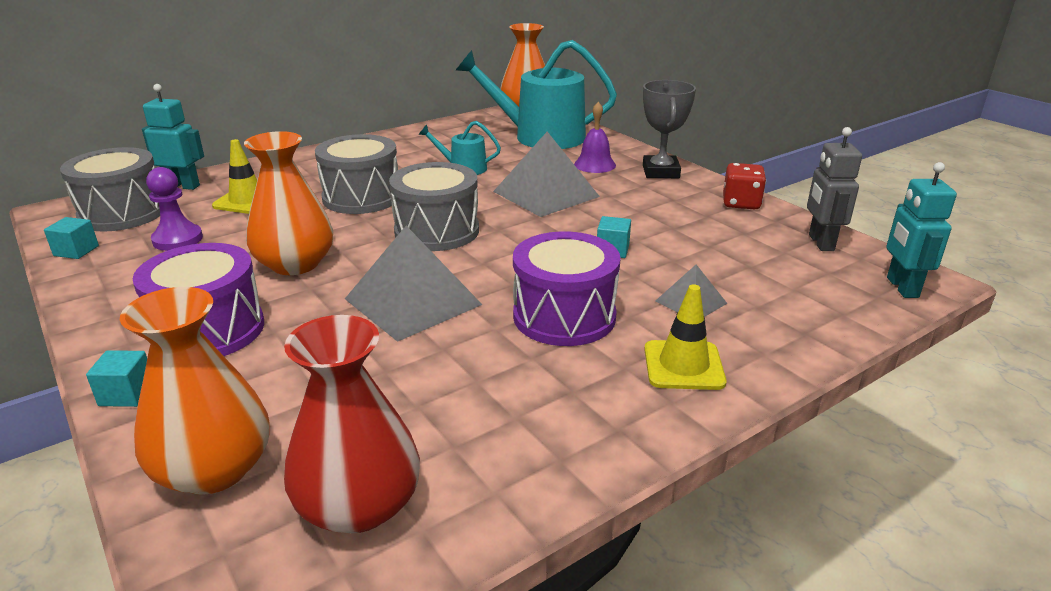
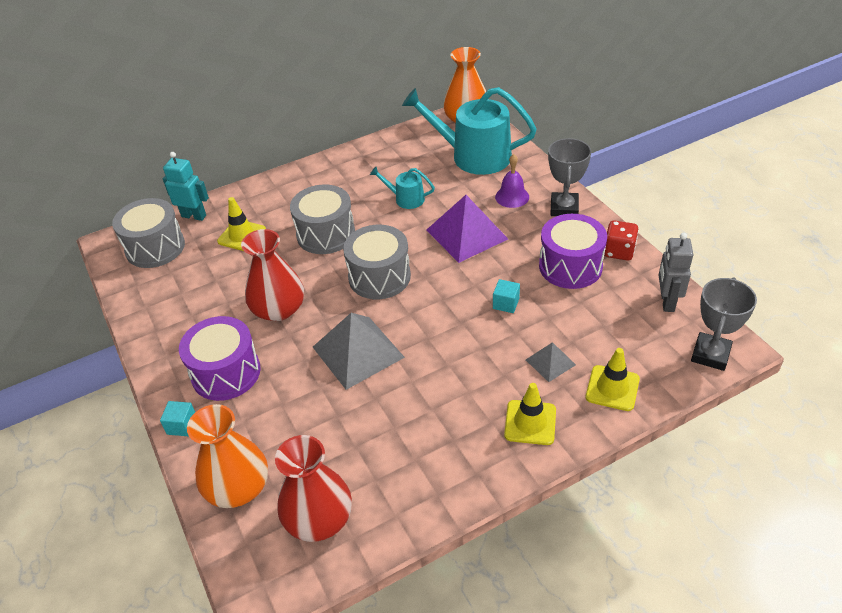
camera: 10 degrees right, 15 degrees up
(76, 251) = (130, 289): turquoise cube -> none
(177, 239) = (197, 279): purple pawn -> none
(295, 264) = (279, 309): orange vase -> red vase
(545, 194) = (466, 234): grey pyramid -> purple pyramid
(564, 316) = (459, 372): purple drum -> purple drum (570, 266)
(787, 324) = (612, 388): none -> yellow traffic cone
(901, 287) = (710, 354): turquoise robot -> grey trophy

